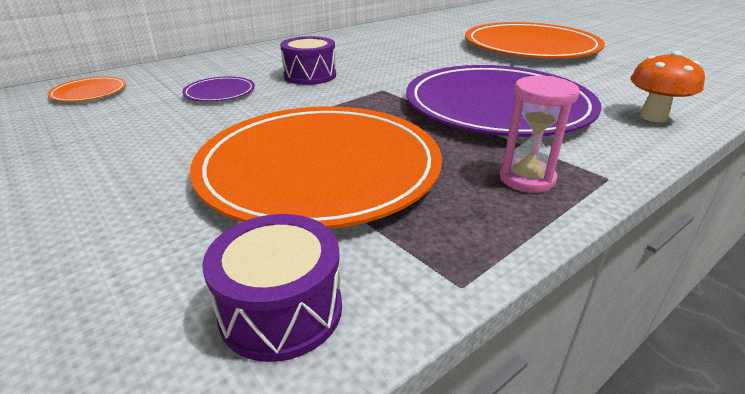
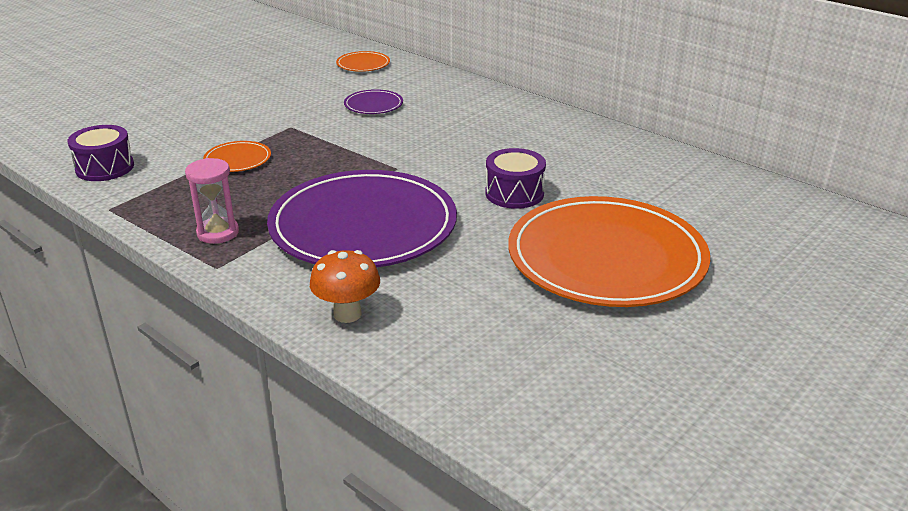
camera: 80 degrees right, 0 degrees up
(310, 75) = (428, 132): purple drum -> purple drum (514, 193)
(319, 168) = (237, 159): orange plate -> orange plate, size x0.40

